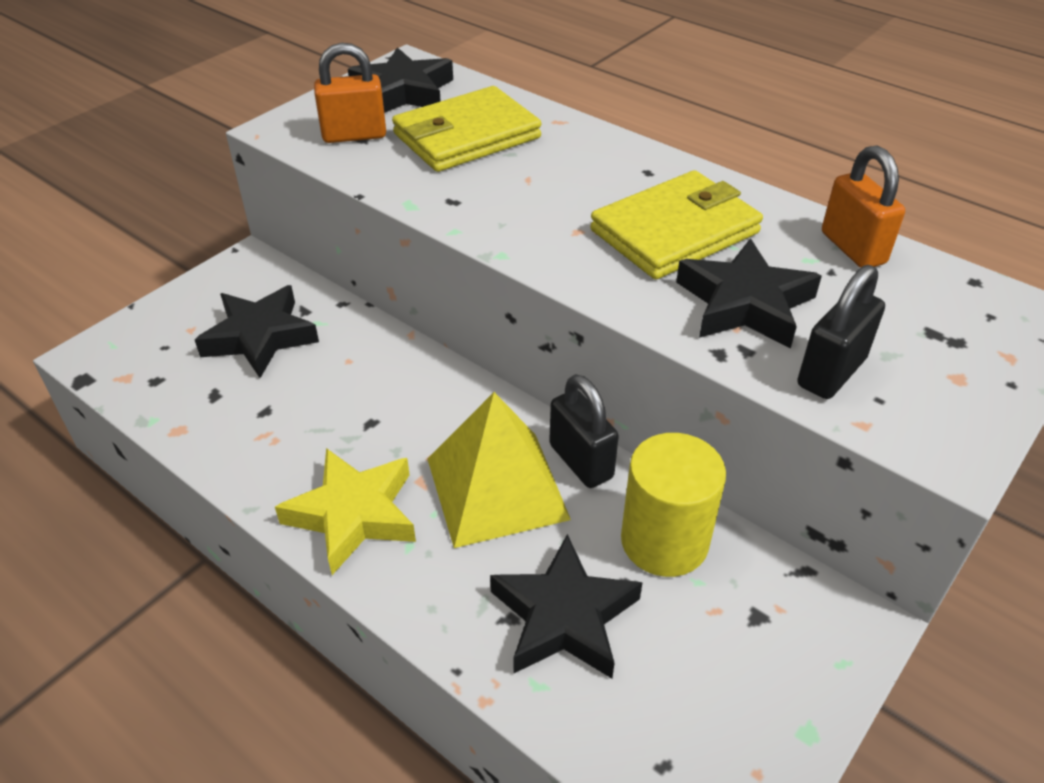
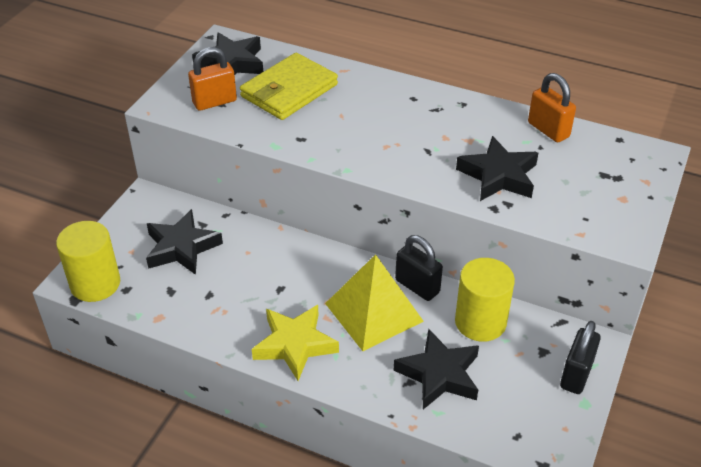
camera: 15 degrees left, 0 degrees up
(118, 364) = (95, 283): none -> yellow cylinder
(675, 232) = (444, 137): yellow wallet -> none
(831, 372) = (556, 208): black padlock -> black padlock (576, 374)

